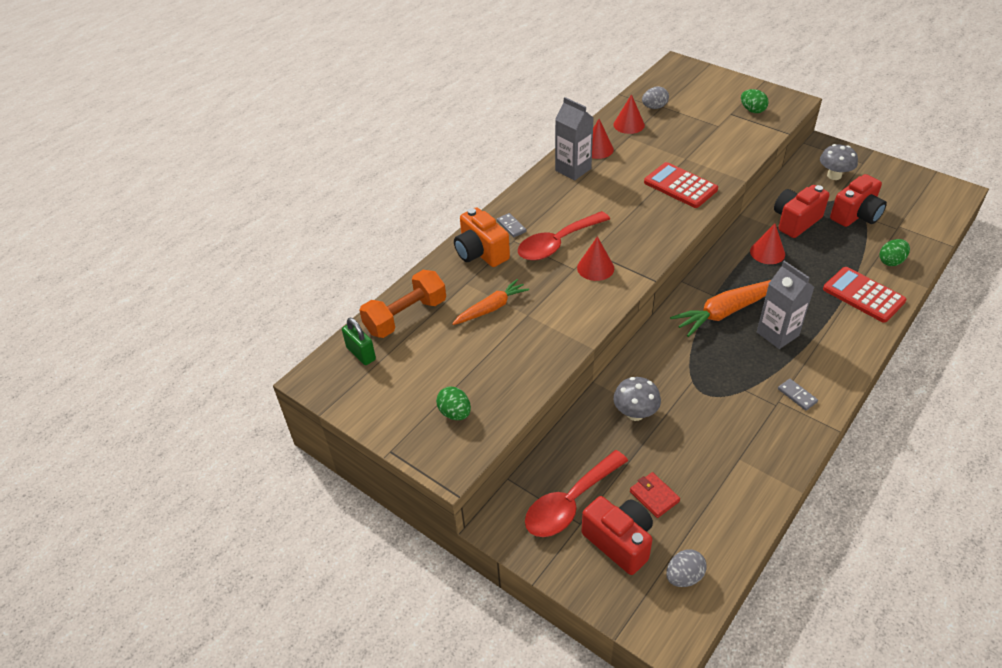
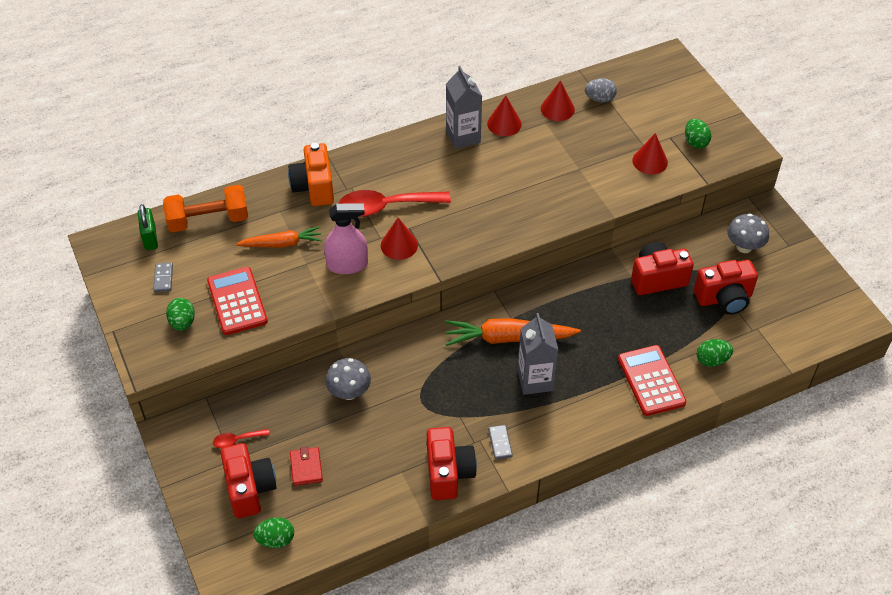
camera: 25 degrees right, 5 degrees up
(511, 226) = (360, 172): grey domino -> grey domino (163, 278)
(565, 301) = (347, 265): none -> pink spray bottle
(570, 503) = (237, 440): red spoon -> red spoon, size x0.46
(680, 186) = (547, 196): red calculator -> red calculator (237, 301)
(684, 576) = (276, 540): grey egg -> green egg
(767, 252) = (599, 298): red cone -> red cone (650, 161)
(779, 440) = (448, 473): none -> red camera

